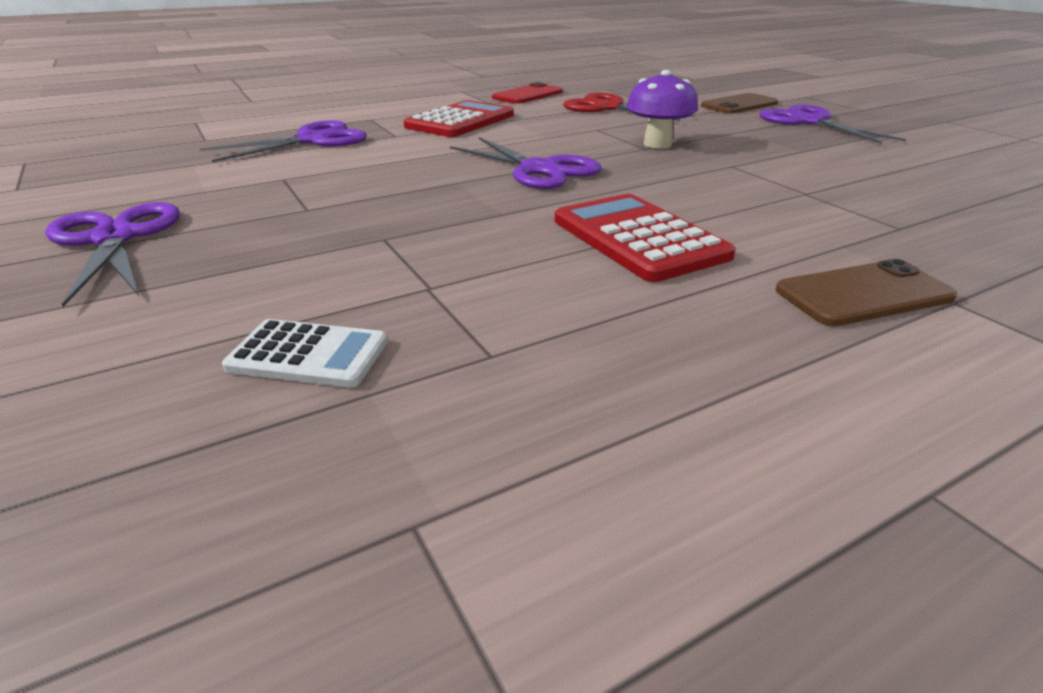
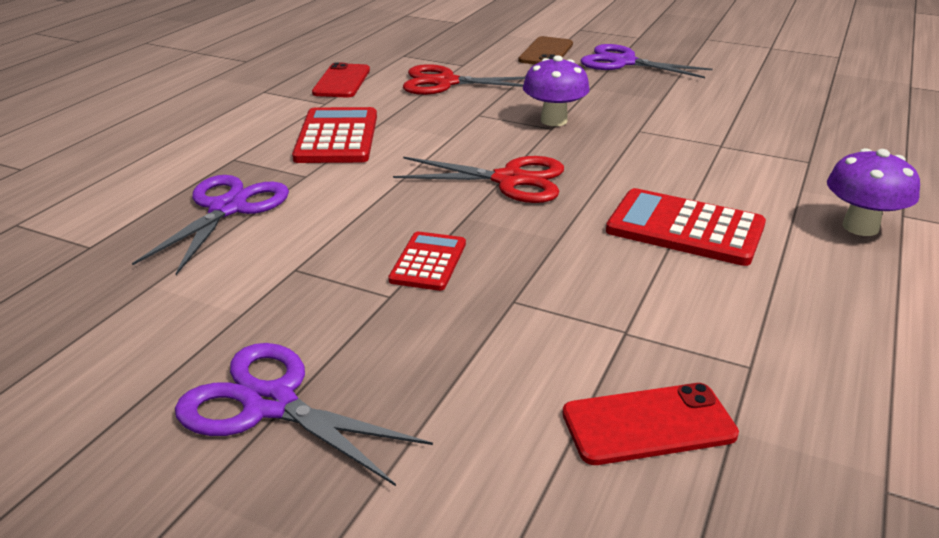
camera: 35 degrees left, 0 degrees up
(308, 355) = (648, 424): white calculator -> red phone
(373, 198) = (428, 262): none -> red calculator
(539, 170) = (509, 180): purple scissors -> red scissors
(863, 294) = (860, 227): brown phone -> purple mushroom

